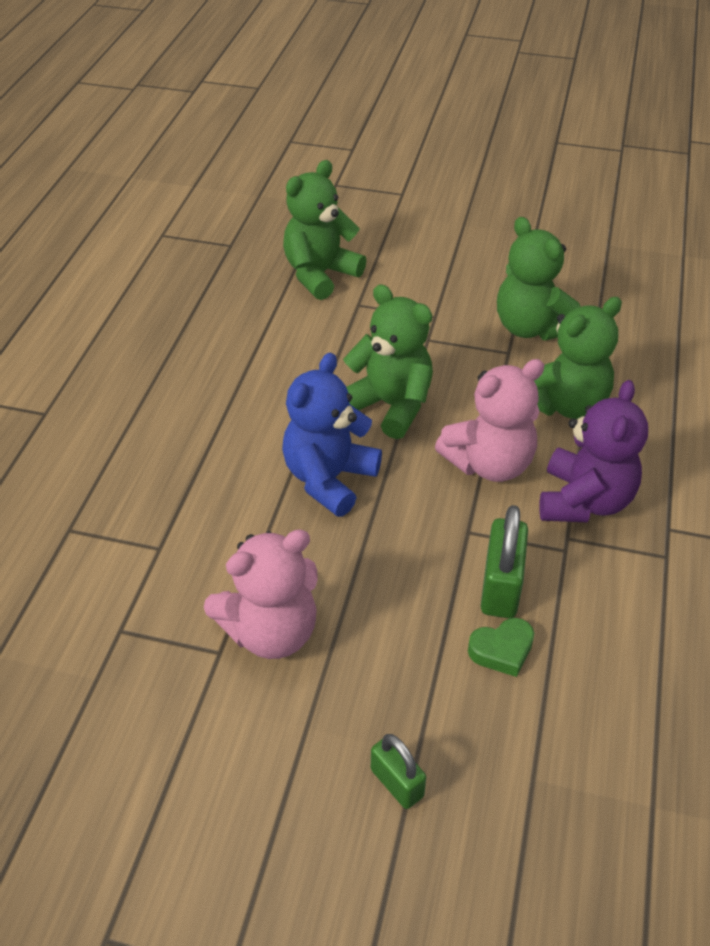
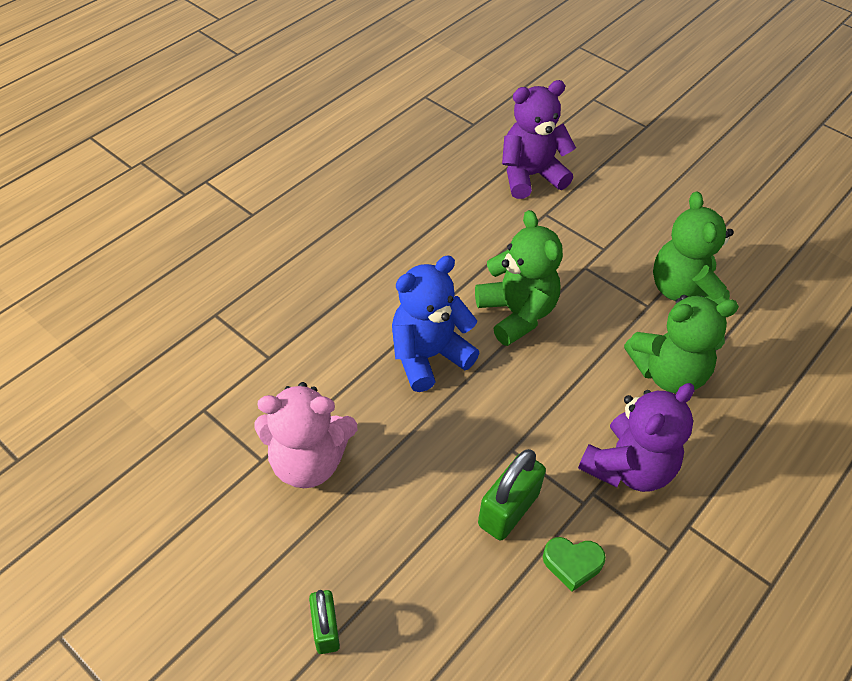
camera: 25 degrees right, 5 degrees up
(320, 274) = (530, 176): green teddy bear -> purple teddy bear
(489, 464) = (567, 399): pink teddy bear -> none
(502, 650) = (475, 563): green heart -> green heart (572, 564)

